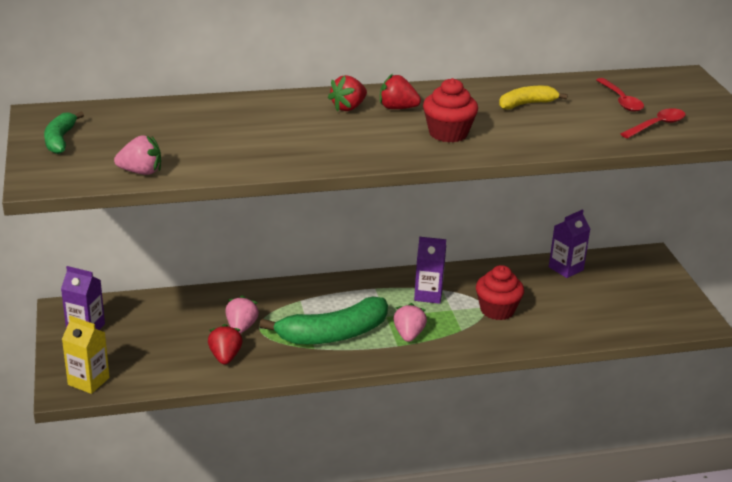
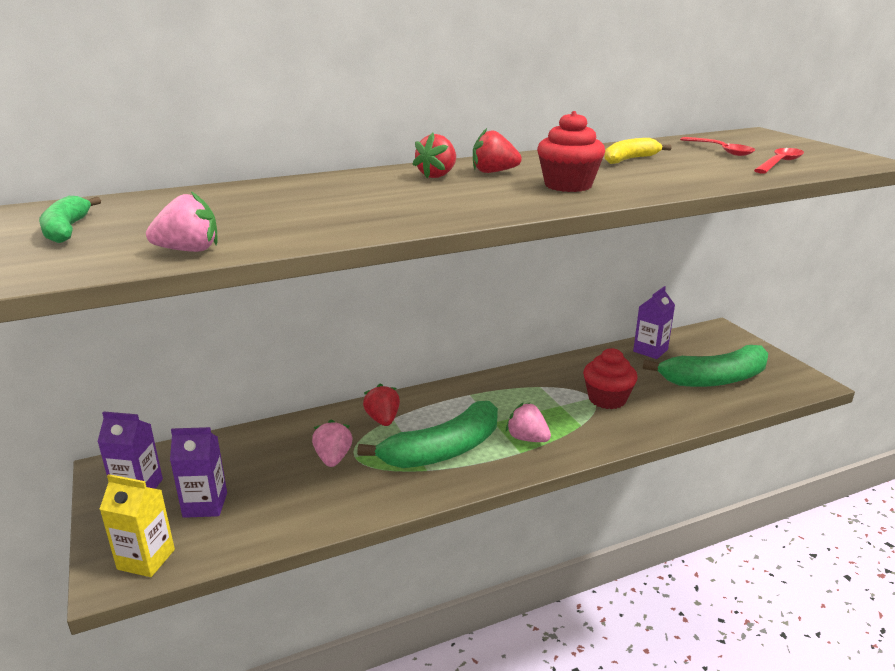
camera: 10 degrees left, 5 degrees down
(225, 357) = (322, 497): red strawberry -> red strawberry (383, 420)
(408, 335) = (527, 438): pink strawberry -> pink strawberry turned 45 degrees counterclockwise
(428, 295) = (528, 393): purple carton -> purple carton (205, 505)
(609, 306) = (714, 379): none -> green banana

